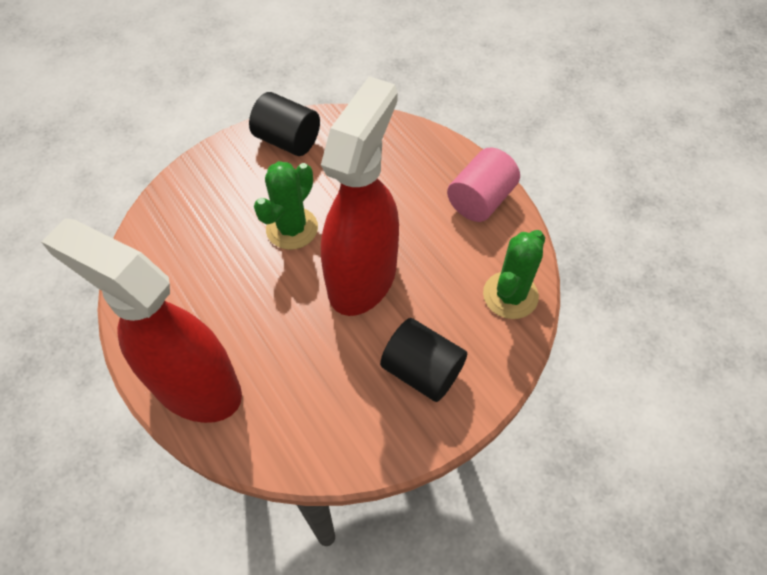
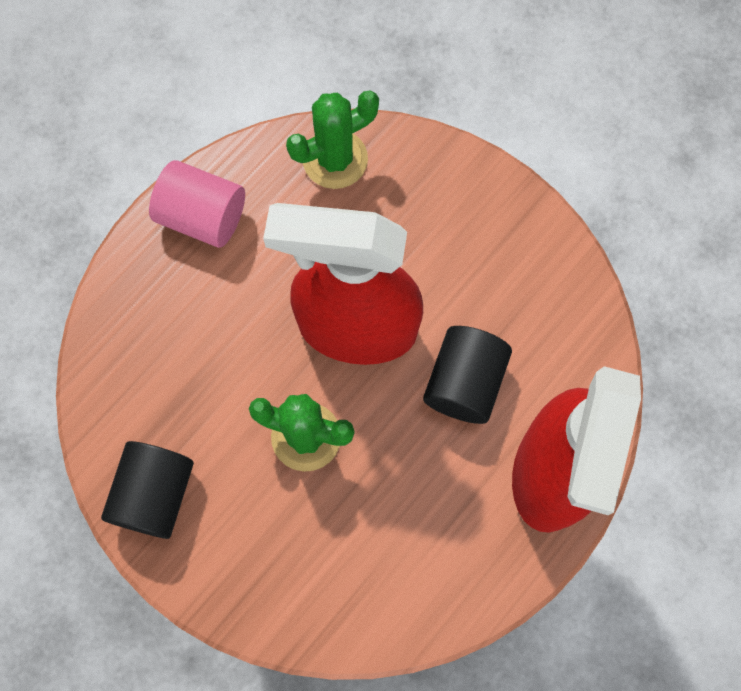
camera: 105 degrees left, 15 degrees up
(422, 370) = (457, 233): black cylinder -> black cylinder (464, 382)
(510, 295) = (335, 159): green cactus -> green cactus turned 45 degrees counterclockwise

